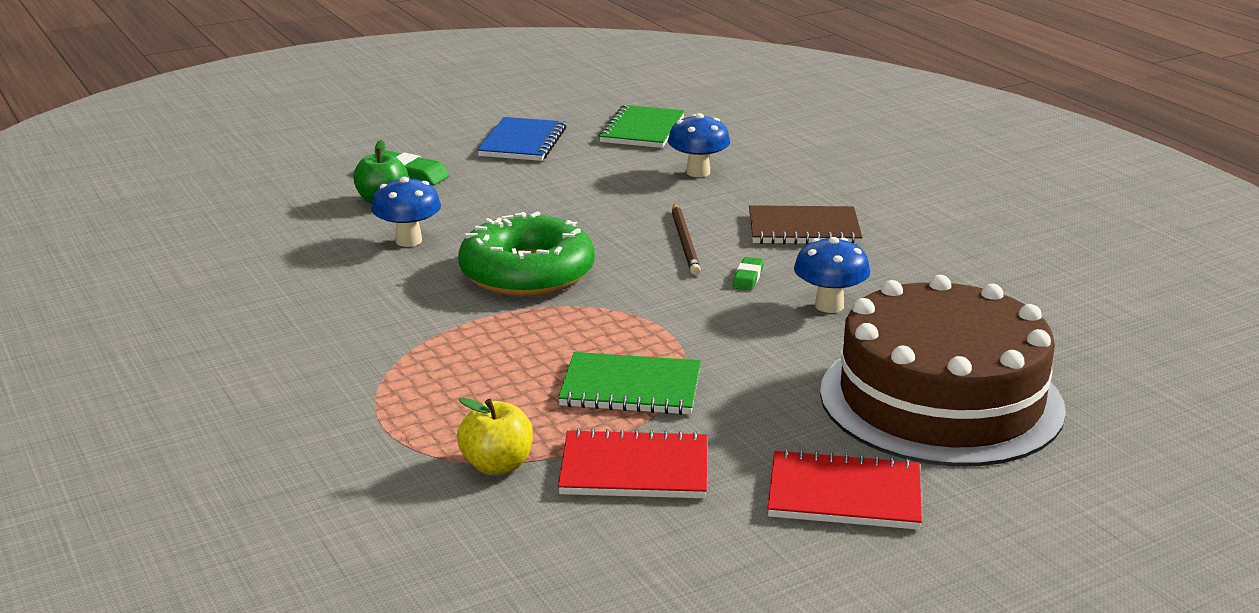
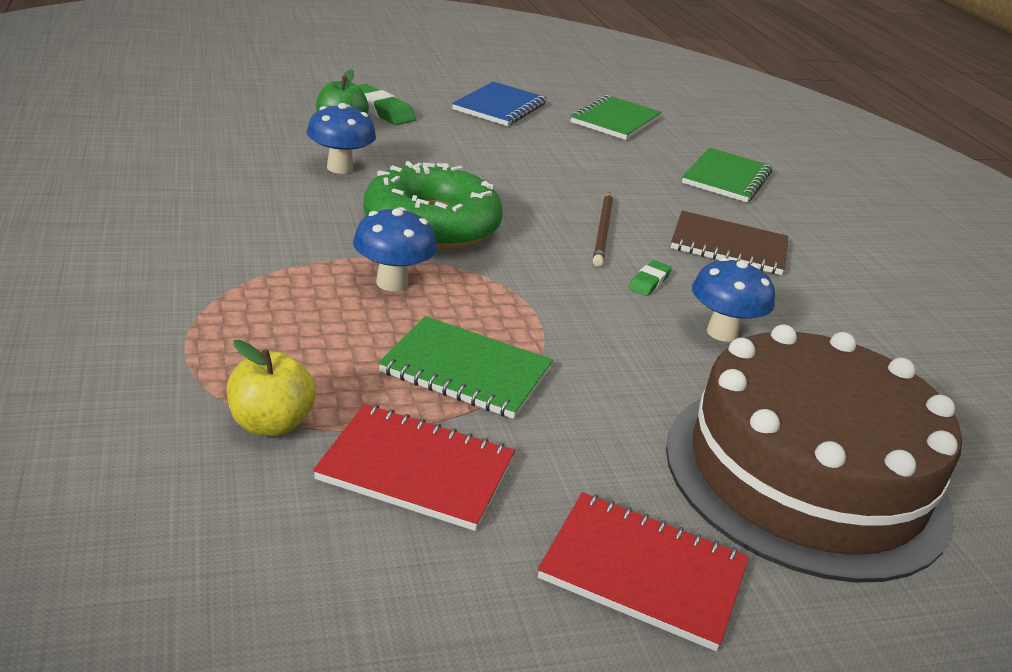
camera: 10 degrees right, 5 degrees up
(698, 172) = (648, 169): blue mushroom -> blue mushroom (391, 283)
(774, 164) = (726, 178): none -> green notebook

